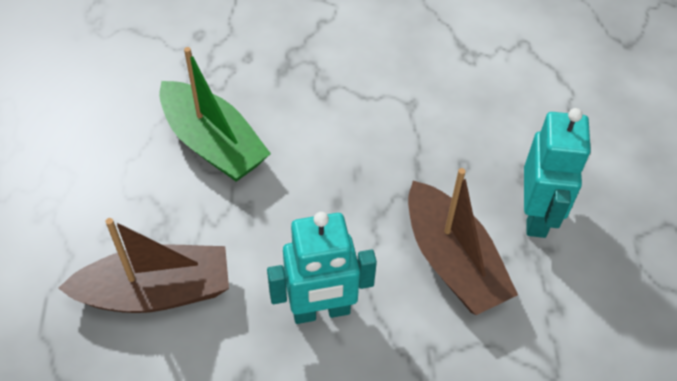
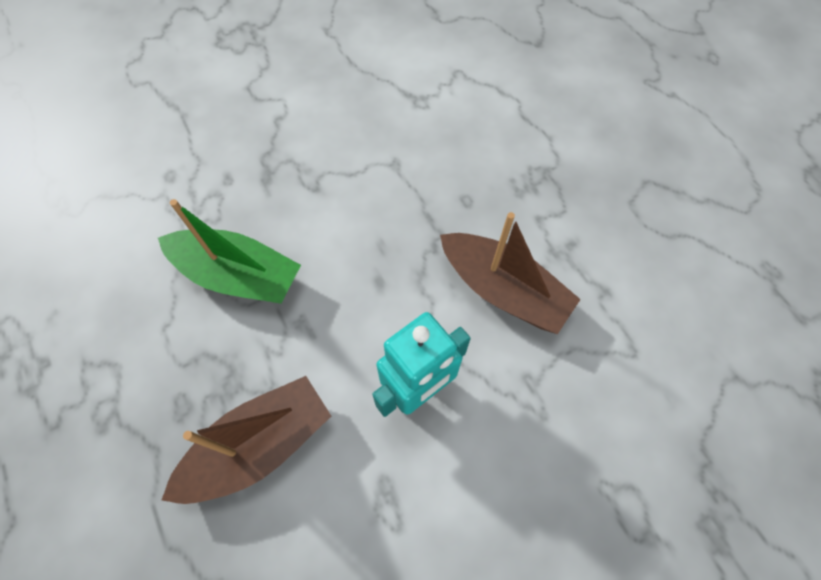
camera: 25 degrees left, 10 degrees up
(536, 215) = (547, 219): turquoise robot -> none

